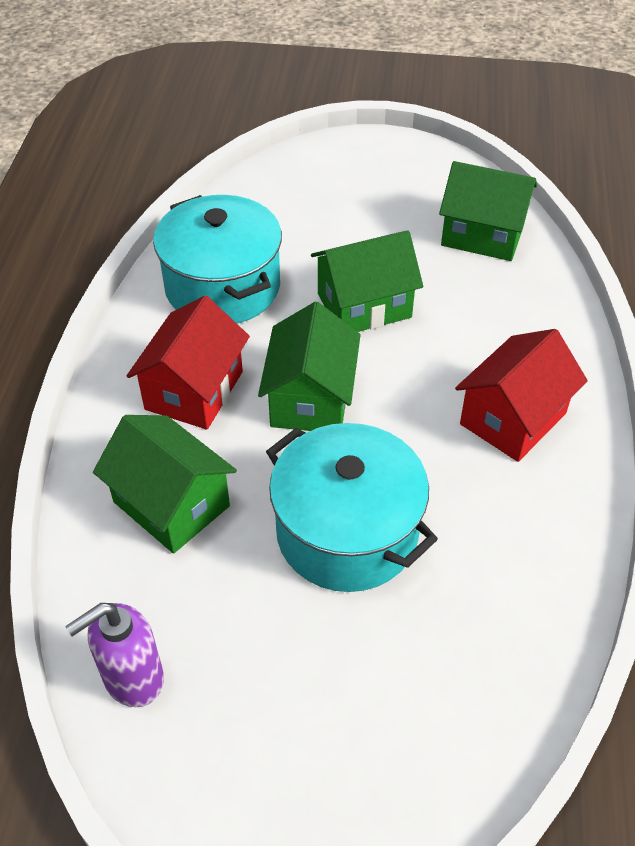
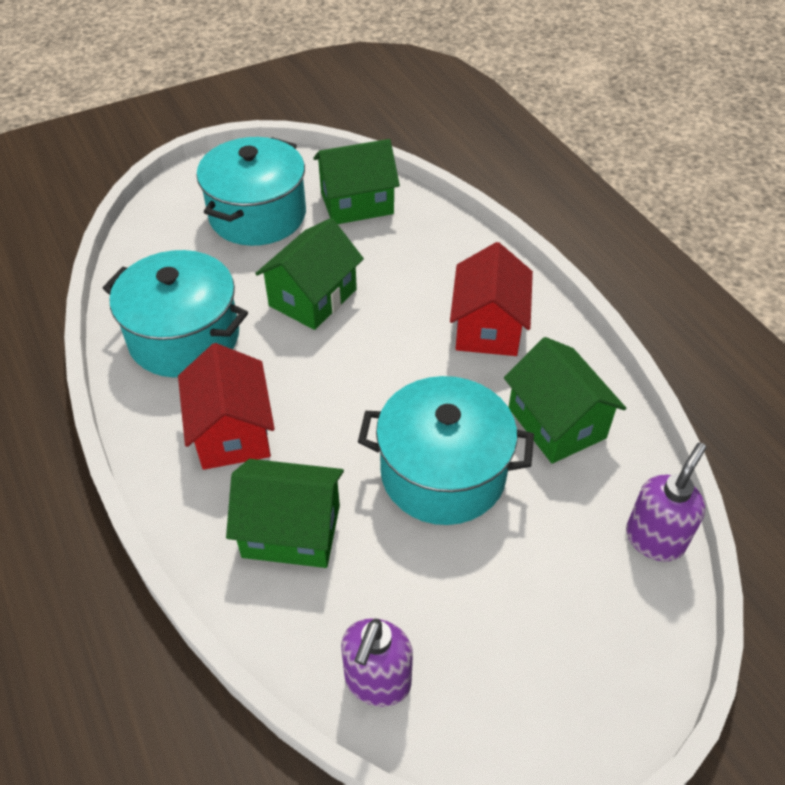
camera: 35 degrees left, 0 degrees up
(311, 399) = (332, 389): green house -> green house (556, 423)
(377, 205) = (257, 215): none -> turquoise pot
(505, 723) = (654, 539): none -> purple soap dispenser

